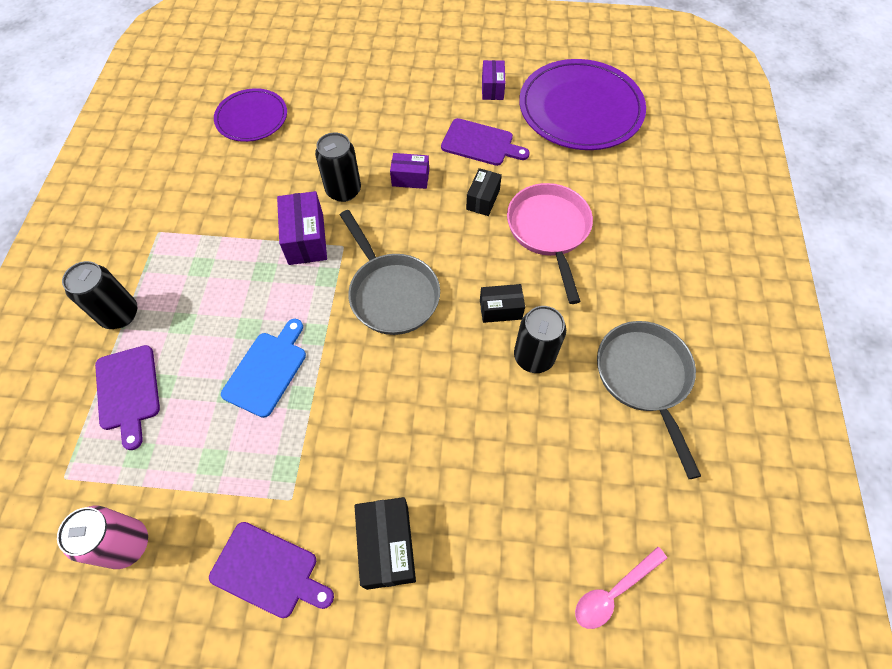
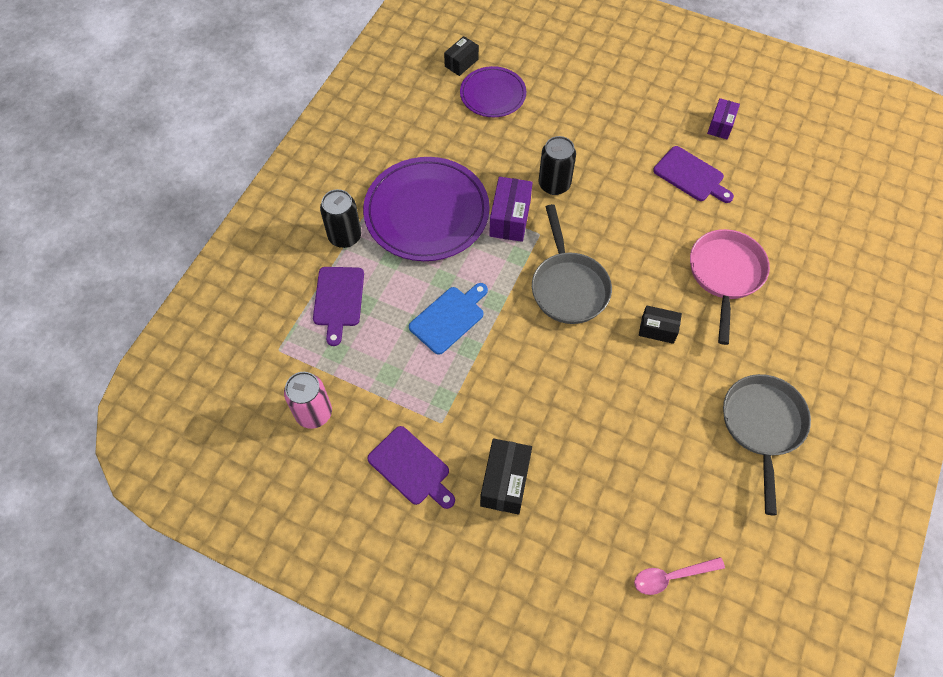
camera: 20 degrees right, 0 degrees up
(410, 178) = (616, 190): purple box -> none
(483, 199) = (675, 228): black box -> black box (461, 63)
(534, 356) = (672, 377): black can -> none
(580, 109) = (798, 169): purple plate -> purple plate (426, 212)

